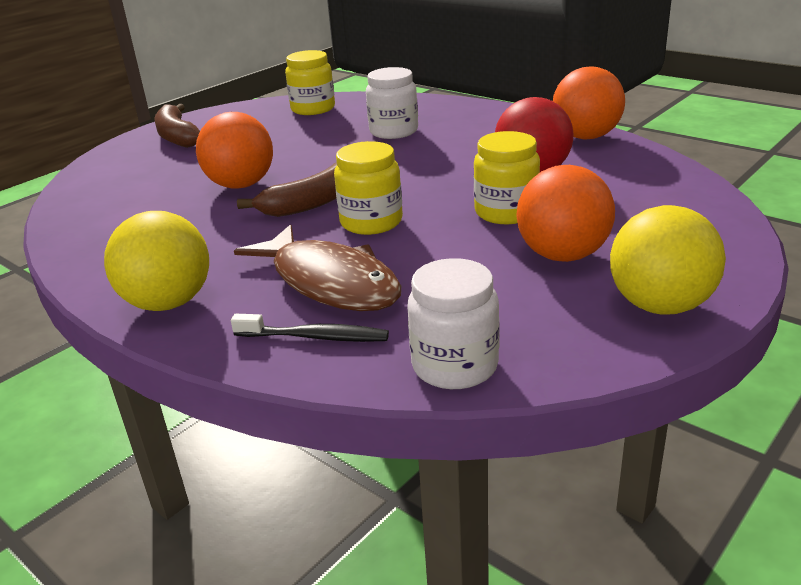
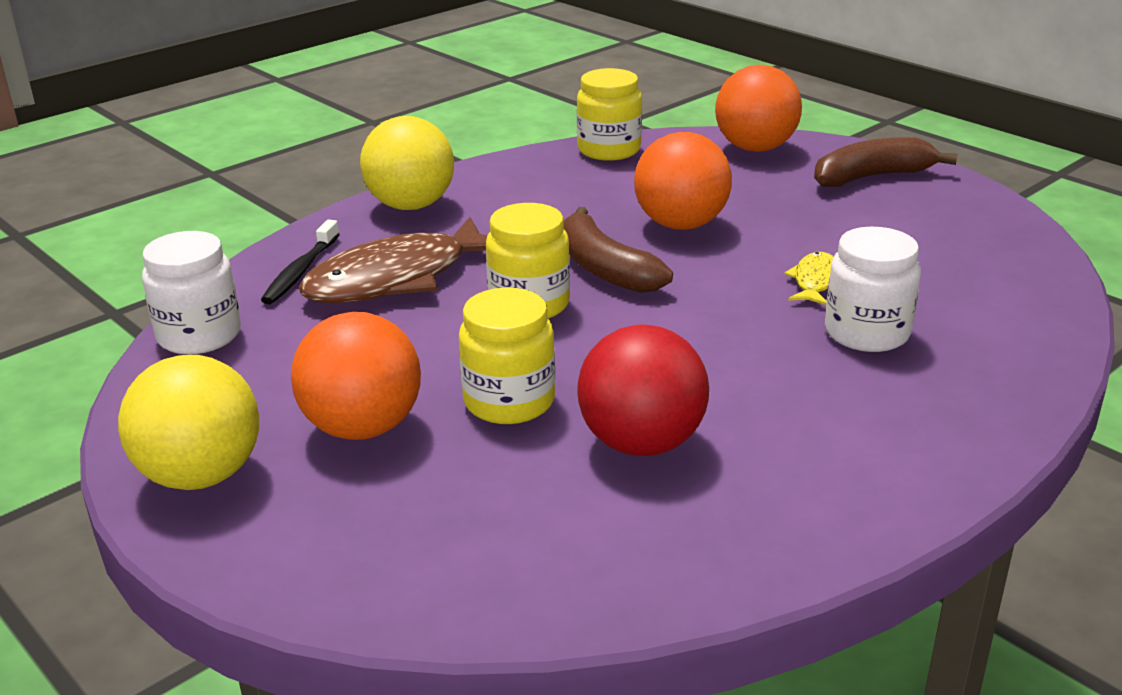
camera: 95 degrees right, 0 degrees up
(313, 109) = (993, 267): yellow jar -> yellow jar (609, 150)
(331, 145) = (814, 281): none -> yellow fish
(586, 137) = (800, 531): orange ball -> orange ball (755, 148)

